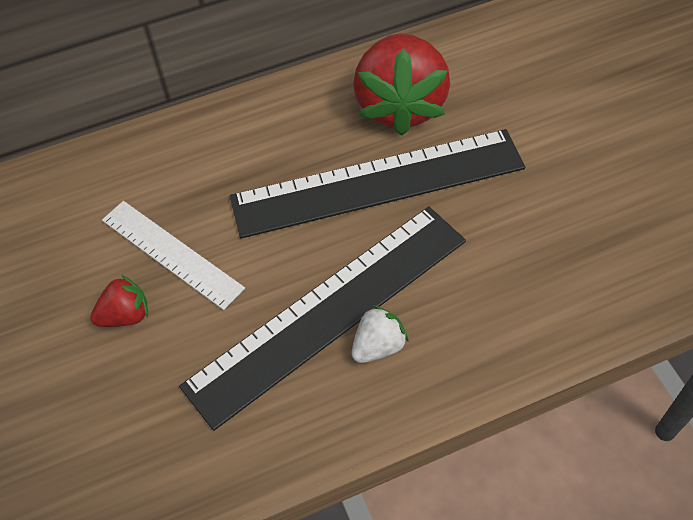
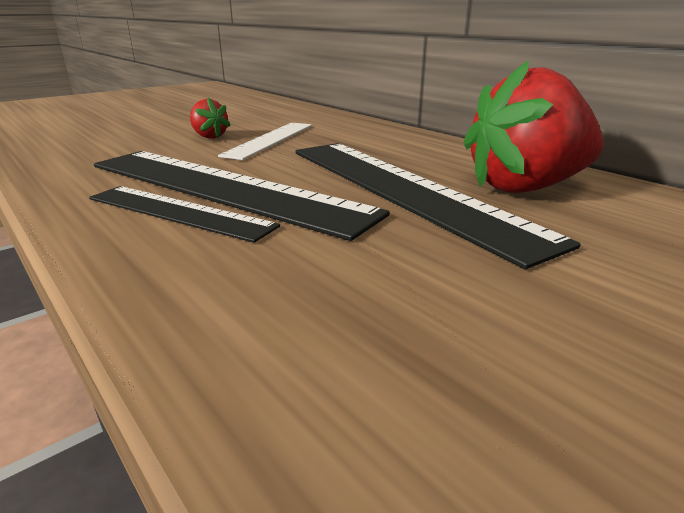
camera: 70 degrees right, 30 degrees down
(378, 346) = (178, 212): white strawberry -> black ruler

